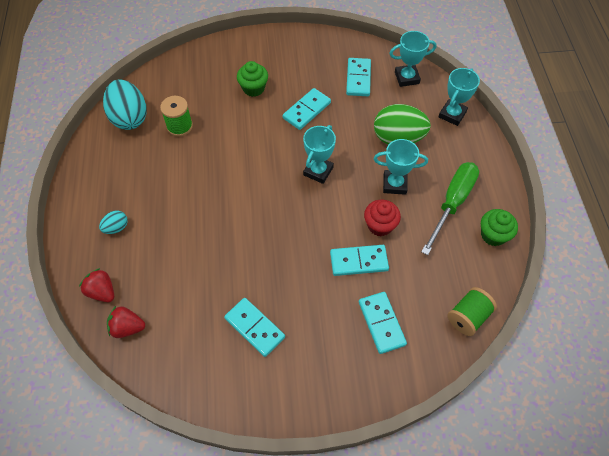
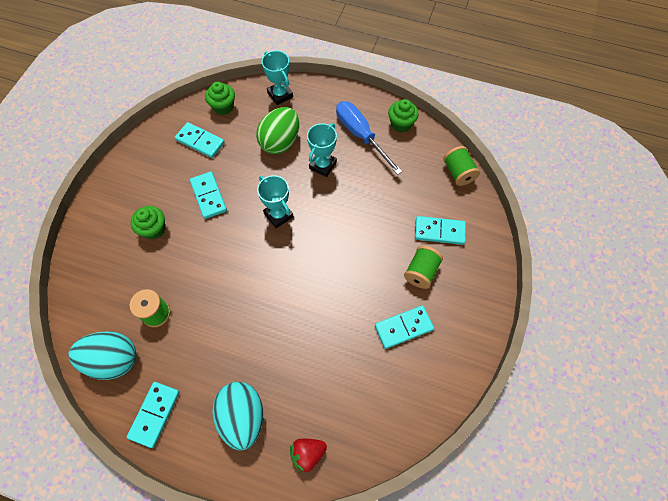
camera: 65 degrees left, 5 degrees up
(116, 227) = (242, 417): turquoise egg -> turquoise egg, size x2.08
(127, 327) = (356, 440): red strawberry -> none
(324, 322) = (421, 272): none -> green spool
(359, 261) = (380, 223): turquoise domino -> turquoise domino (154, 414)
(380, 225) = (355, 193): red cupcake -> none
(407, 78) = (223, 107): turquoise trophy -> green cupcake
(452, 203) = (360, 135): green screwdriver -> blue screwdriver

